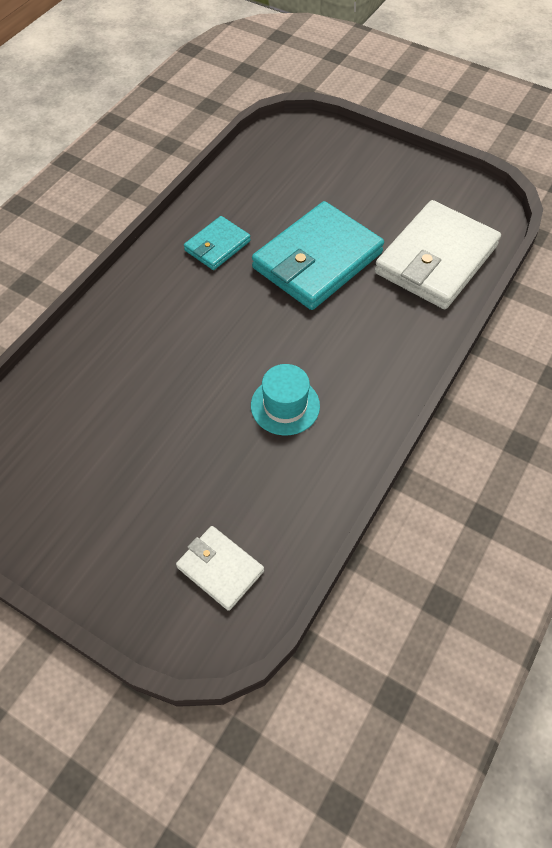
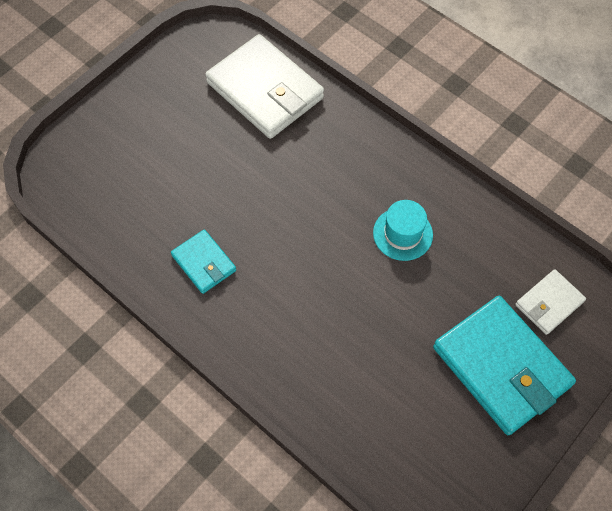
camera: 80 degrees left, 5 degrees up
(317, 260) = (244, 181): turquoise wallet -> turquoise wallet (501, 367)

